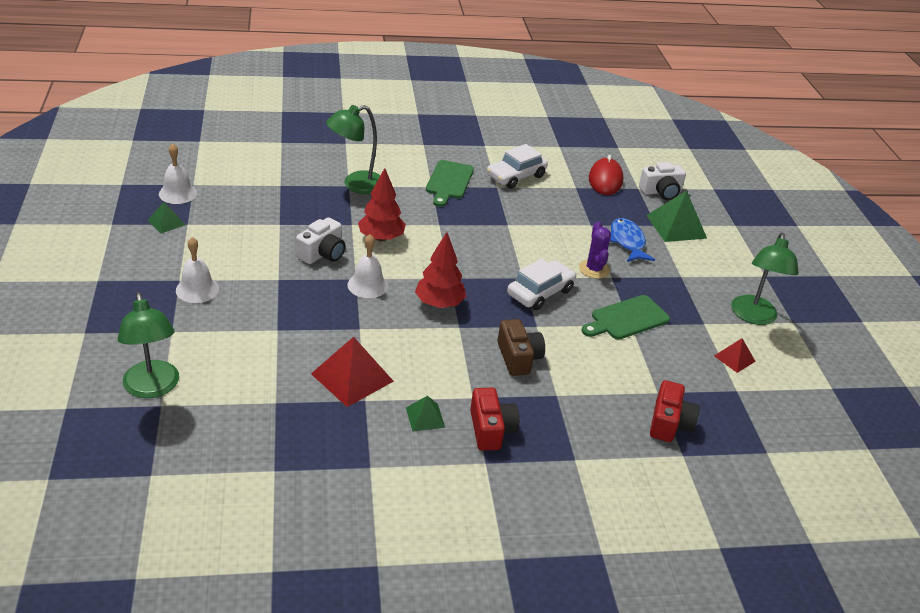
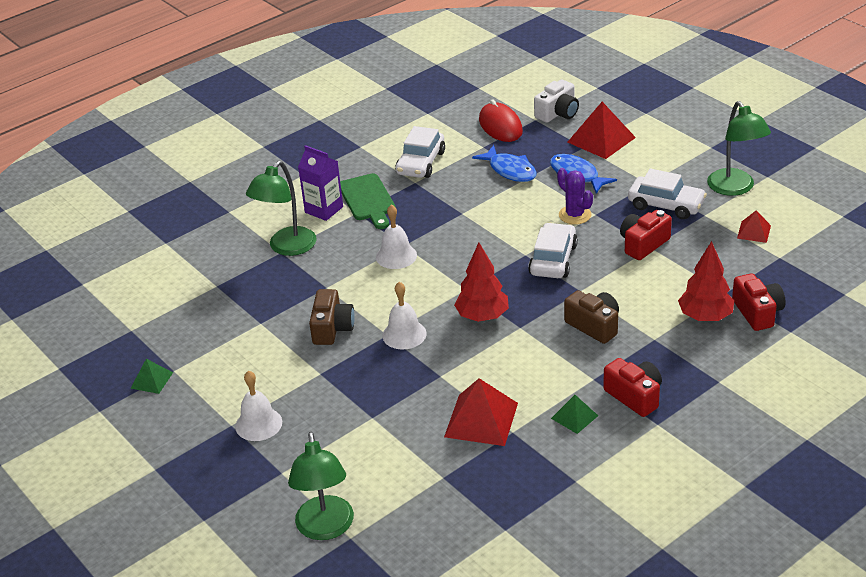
camera: 25 degrees left, 0 degrees up
(153, 388) = (325, 528): green lamp -> green lamp turned 45 degrees clockwise
(178, 193) = (127, 347): white bell -> white bell (396, 256)
(322, 253) = (332, 328): white camera -> brown camera
(381, 238) = (367, 285): red tree -> red tree (705, 317)
(410, 173) = (324, 209): none -> purple carton
(578, 213) = (510, 170): none -> blue fish
(627, 319) = (643, 244): green cutting board -> red camera
(676, 226) = (601, 139): green pyramid -> red pyramid
(678, 299) = (666, 205): none -> white car

